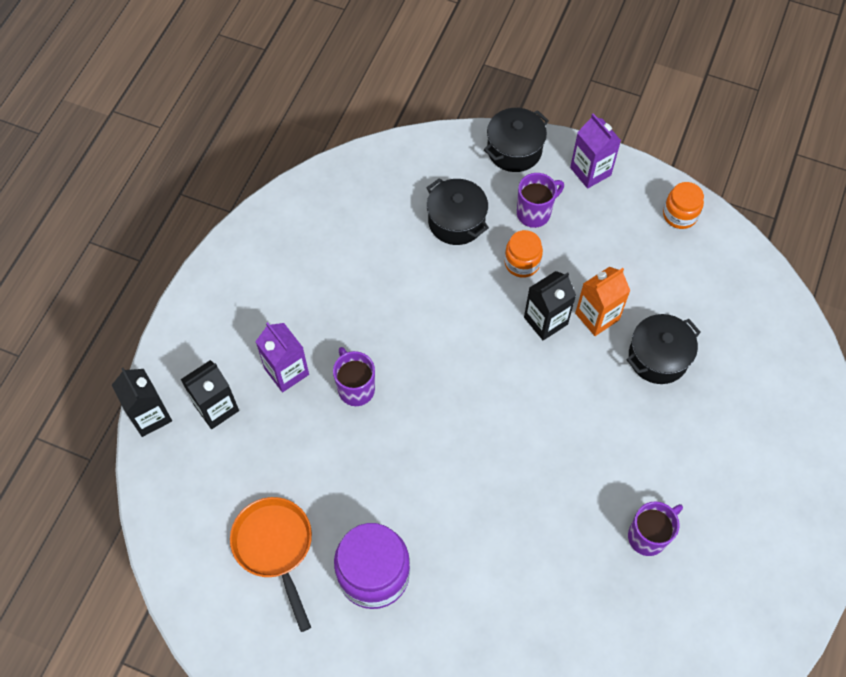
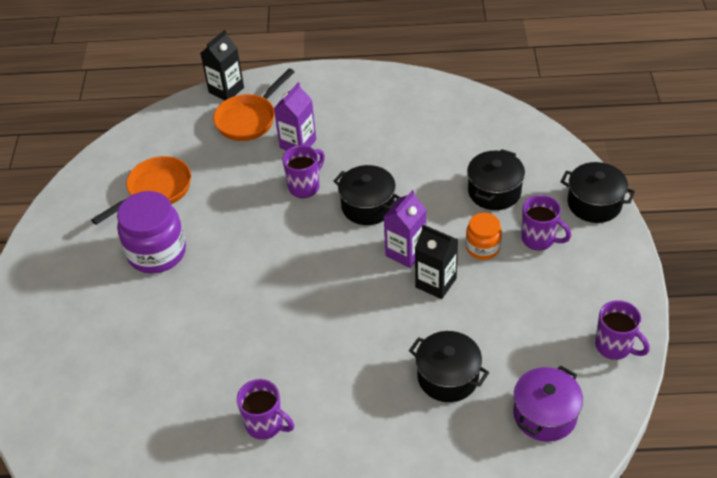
camera: 70 degrees right, 15 degrees down
(216, 408) = (249, 119): black carton -> orange pan
(416, 339) = (367, 206): none -> black pot
(590, 171) = (612, 263): purple carton -> purple carton (405, 252)
(597, 316) = (462, 317): orange carton -> none
(679, 215) = (614, 346): orange jar -> purple mug
(727, 300) = (545, 414): none -> purple pot

